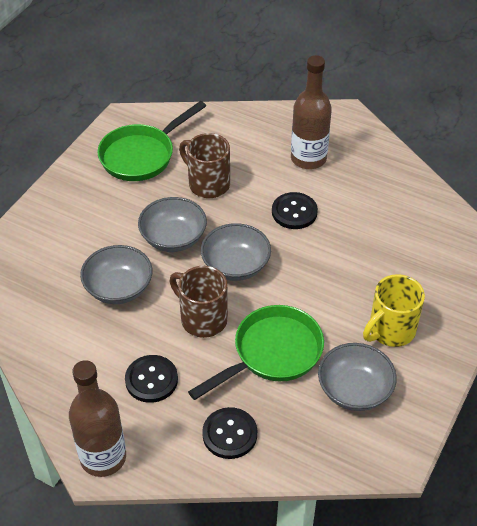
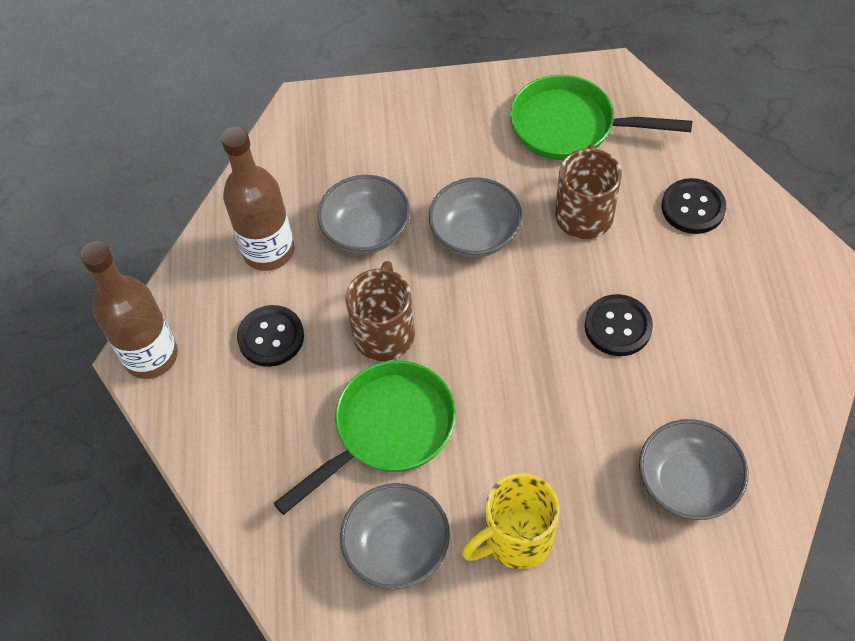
camera: 60 degrees right, 10 degrees up
(229, 434) = (252, 453): black button -> black button (693, 208)
(235, 266) = (484, 318): grey bowl -> grey bowl (687, 482)
(272, 353) = (387, 430): green pan -> green pan turned 60 degrees counterclockwise
(308, 158) = (721, 289): brown bottle -> brown bottle (268, 251)
(390, 330) = (516, 539): yellow mug -> yellow mug turned 45 degrees counterclockwise

